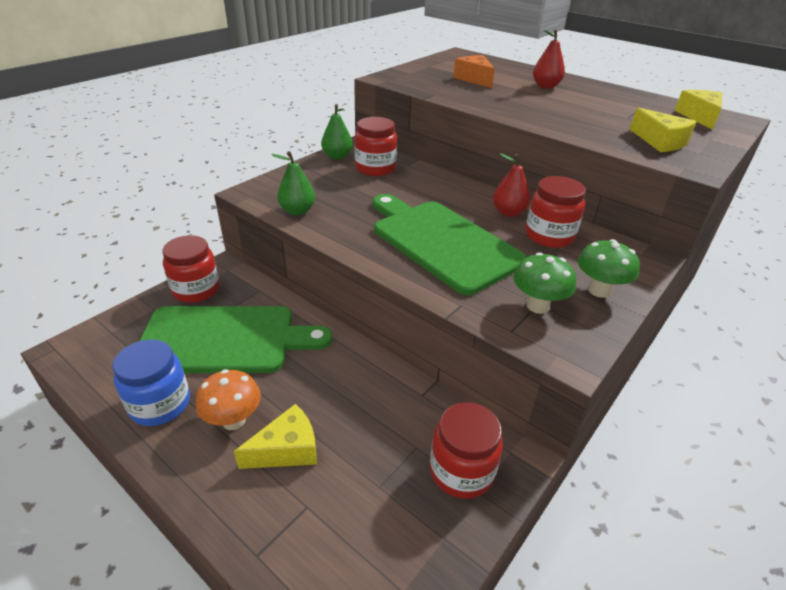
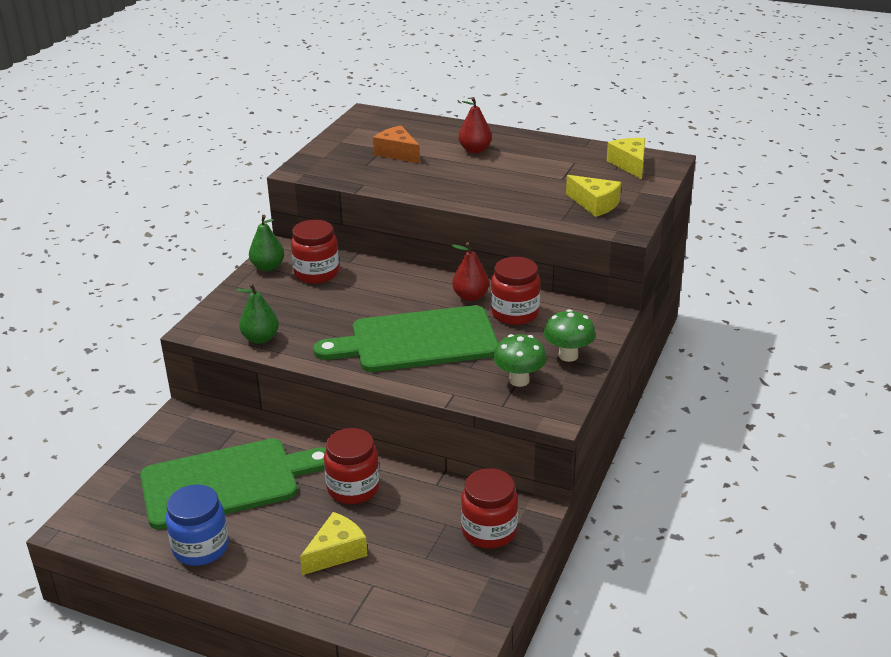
camera: 15 degrees left, 5 degrees down
(196, 290) = (167, 444): red jar -> red jar (353, 488)
(233, 420) = (277, 543): orange mushroom -> none
(442, 242) = (417, 340): green cutting board -> green cutting board turned 45 degrees counterclockwise

